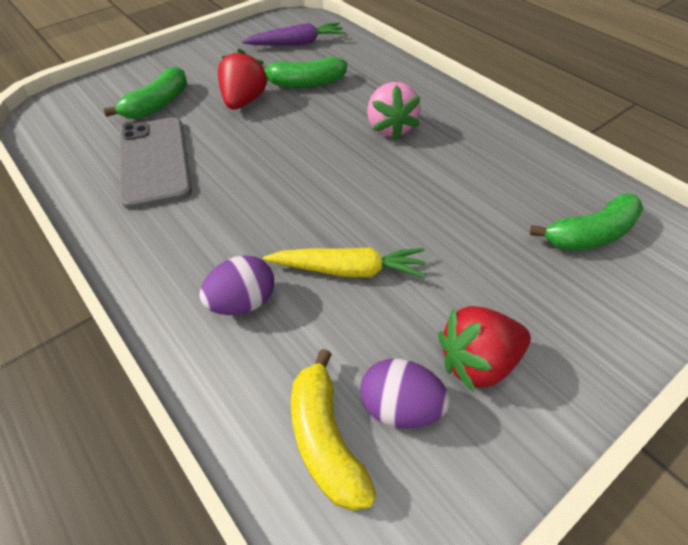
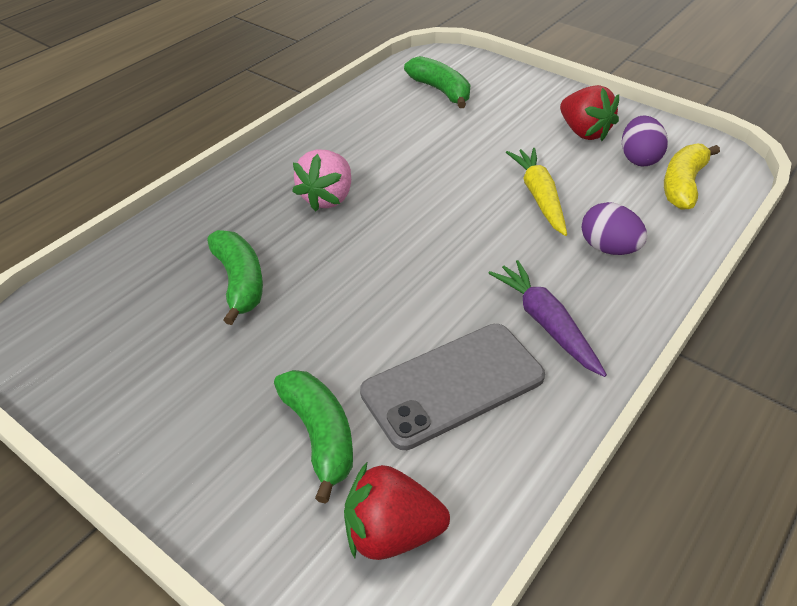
camera: 105 degrees left, 5 degrees down
(158, 104) = (319, 436): green banana -> green banana turned 45 degrees clockwise
(244, 101) = (294, 334): red strawberry -> red strawberry (391, 532)
(297, 43) = (120, 316): purple carrot -> purple carrot (546, 323)
(326, 439) = (683, 185): yellow banana -> yellow banana turned 150 degrees clockwise
(390, 128) = (327, 198): pink strawberry -> pink strawberry turned 135 degrees clockwise

